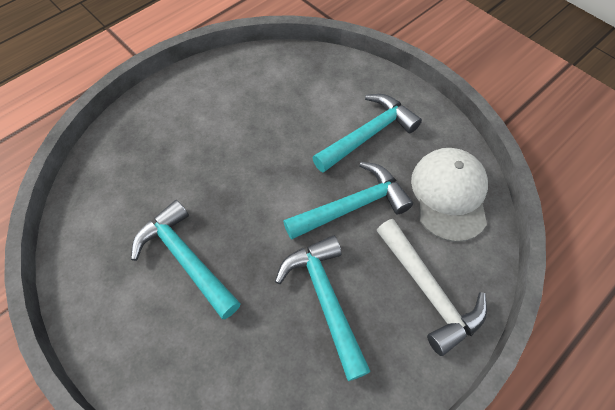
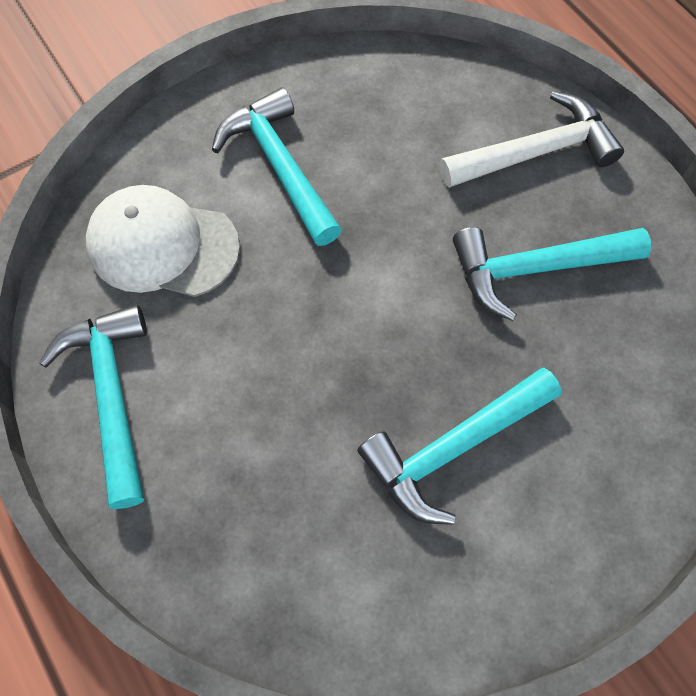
camera: 80 degrees left, 5 degrees up
(353, 206) = (400, 210): turquoise hammer -> turquoise hammer (112, 395)
(449, 194) = (402, 95): white cap -> white cap (162, 245)

